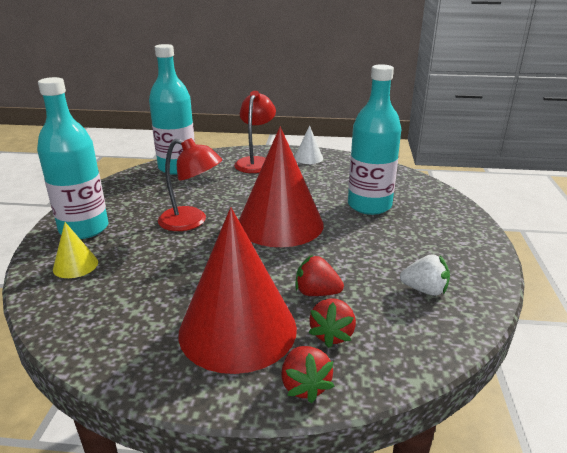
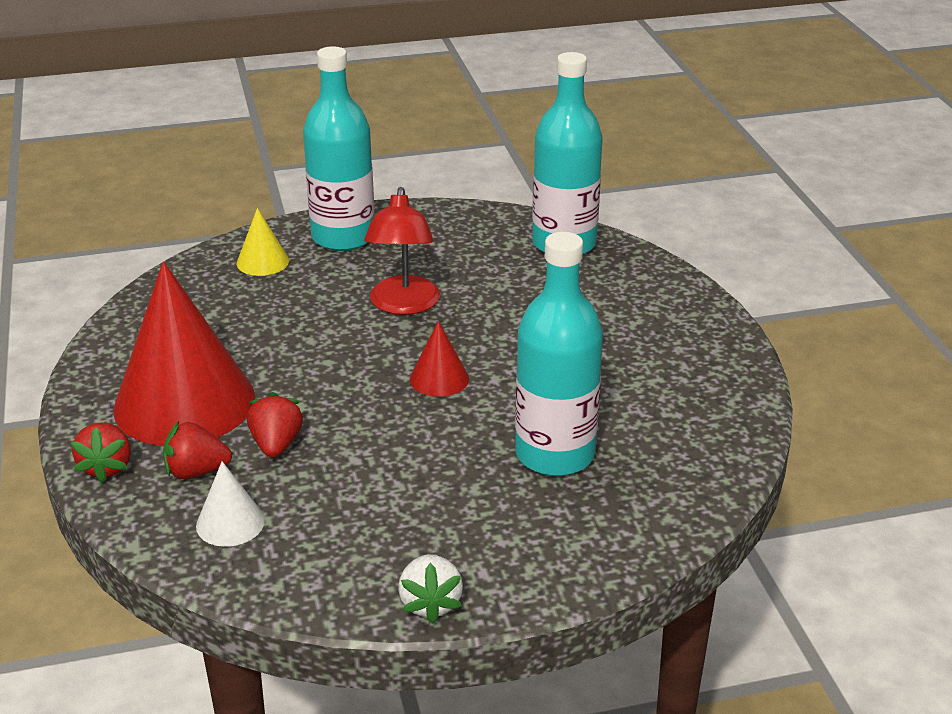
camera: 70 degrees right, 5 degrees up
(255, 162) = (643, 306): red lamp -> none
(280, 224) = (439, 379): red cone -> red cone, size x0.44
(305, 386) = (107, 467): red strawberry -> red strawberry turned 60 degrees counterclockwise
(308, 158) = (707, 356): white cone -> white cone (230, 523)
(425, 290) = (320, 539): white strawberry -> white strawberry (430, 603)

